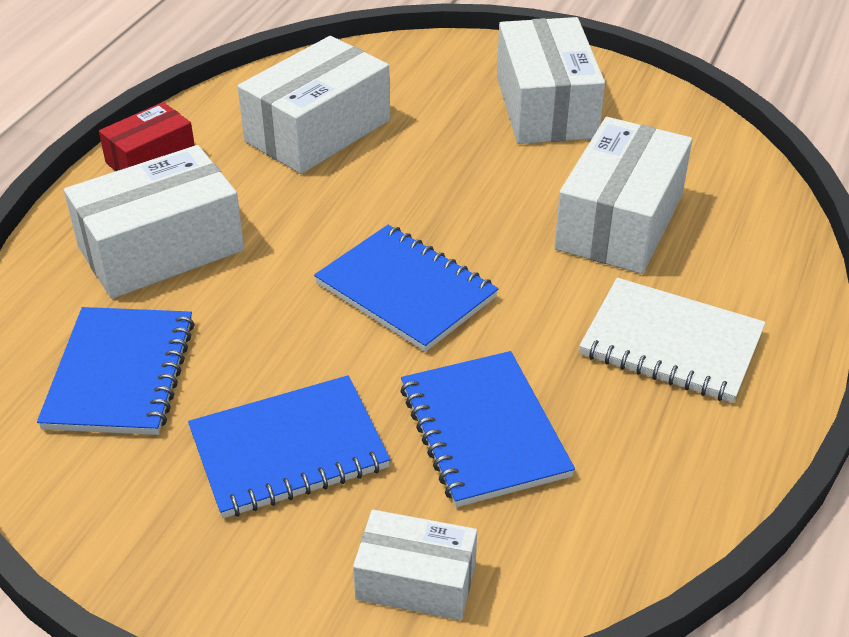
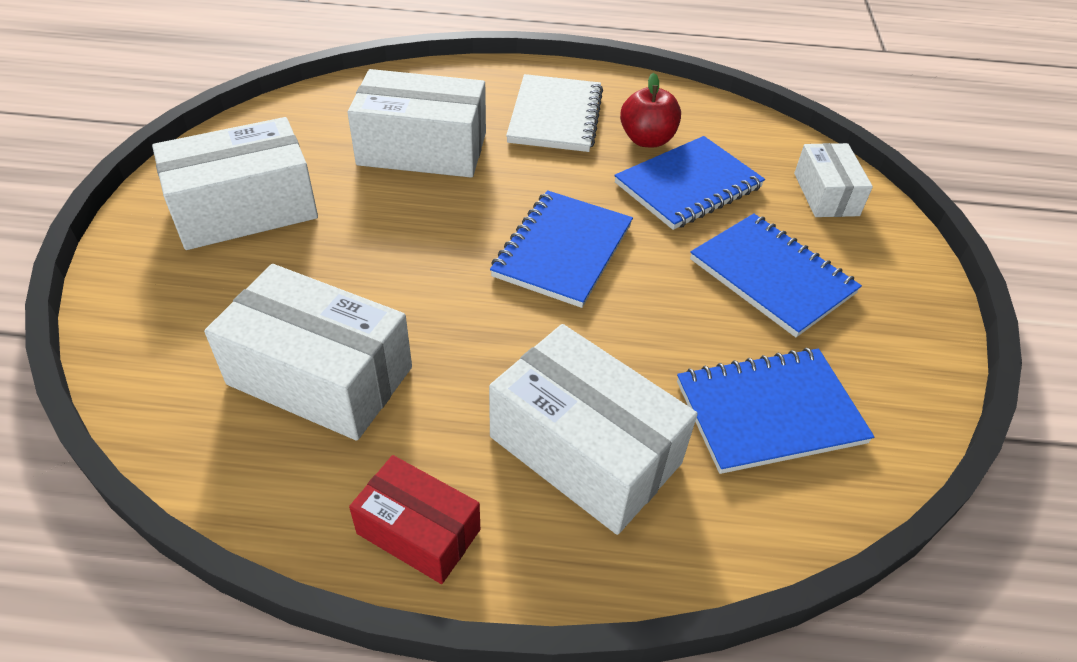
camera: 110 degrees left, 5 degrees up
(597, 421) = (647, 140): none -> red apple

